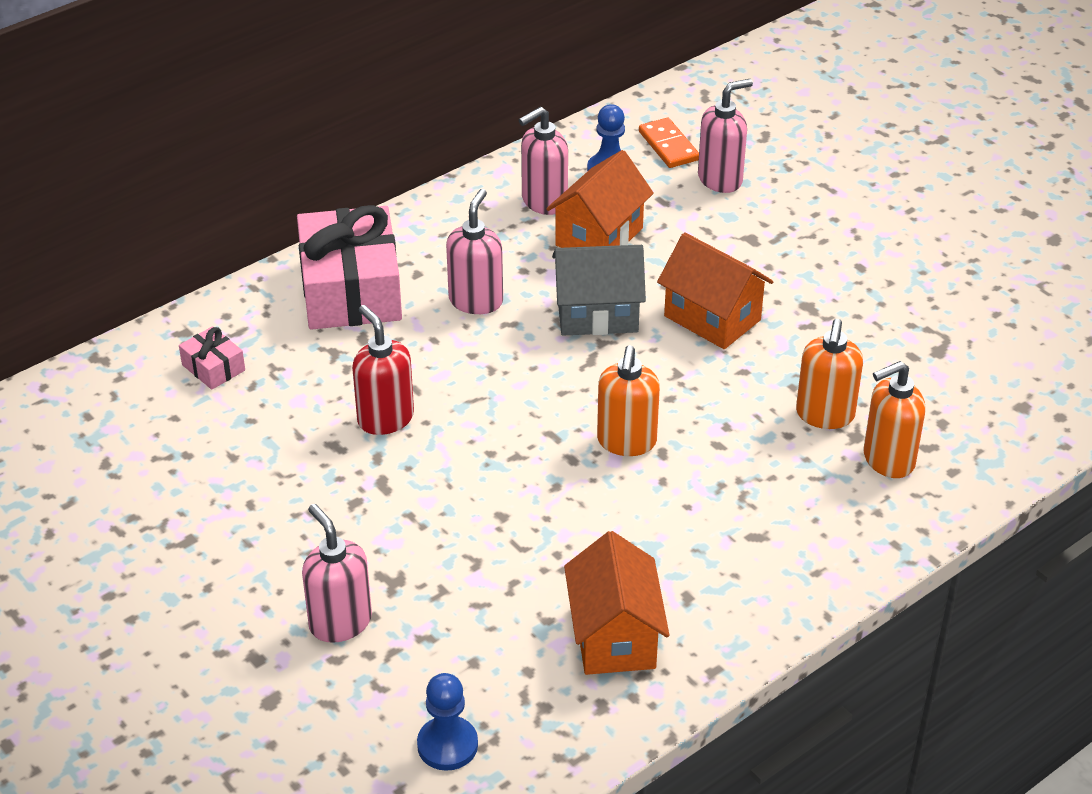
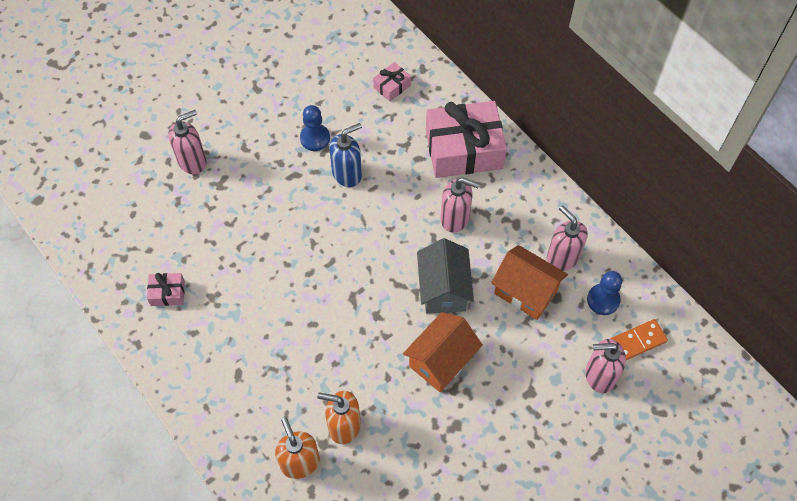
camera: 90 degrees right, 20 degrees up
(385, 418) = (347, 174): red soap dispenser -> blue soap dispenser
(447, 745) = (105, 213): blue pawn -> blue pawn (315, 138)
(614, 637) = (167, 293): orange house -> pink gift
(626, 442) = (323, 303): orange soap dispenser -> none
(720, 179) = (599, 376): pink soap dispenser -> pink soap dispenser turned 120 degrees clockwise

